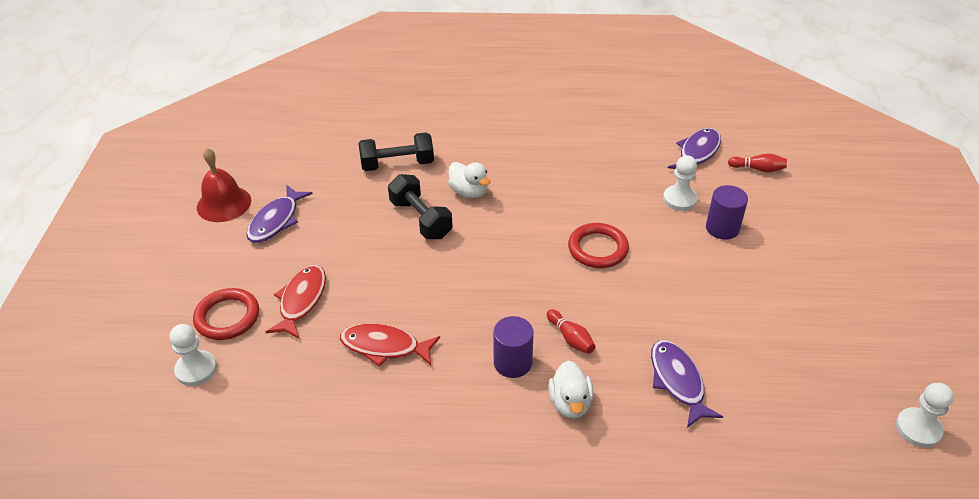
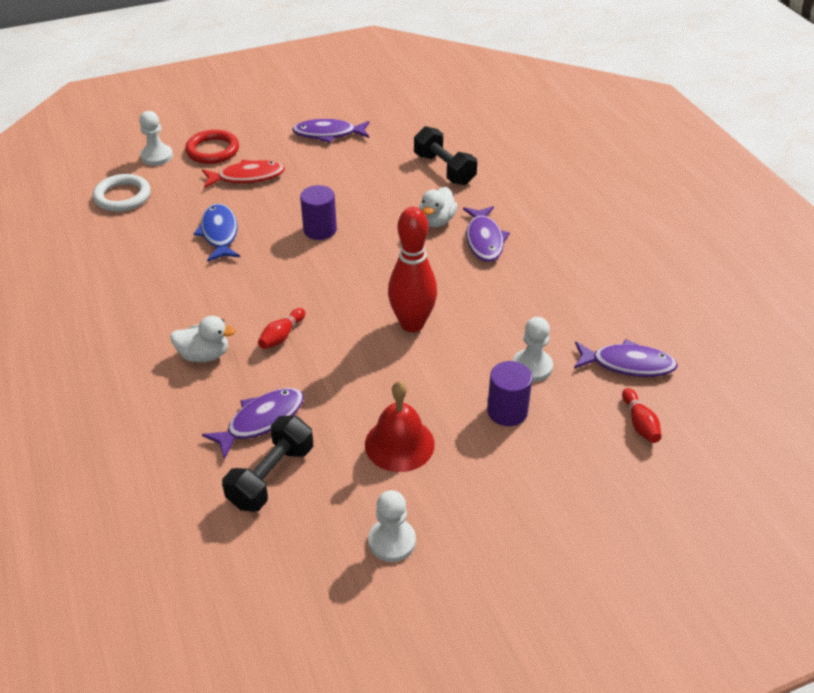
camera: 65 degrees right, 0 degrees up
(224, 203) = (331, 104): red bell -> red bell (399, 444)
(252, 419) = (122, 196): none -> white ring
(385, 347) = (219, 234): red fish -> blue fish
(421, 219) = (380, 205): black dumbbell -> black dumbbell (271, 476)
(512, 363) = (235, 308): purple cylinder -> purple cylinder (320, 230)
(513, 173) = (484, 240): none -> purple fish
(570, 403) = (204, 355): white duck -> white duck turned 150 degrees counterclockwise
(598, 249) = (412, 324): red ring -> red bowling pin
(918, 429) = (280, 634): white pawn -> white pawn (392, 541)

